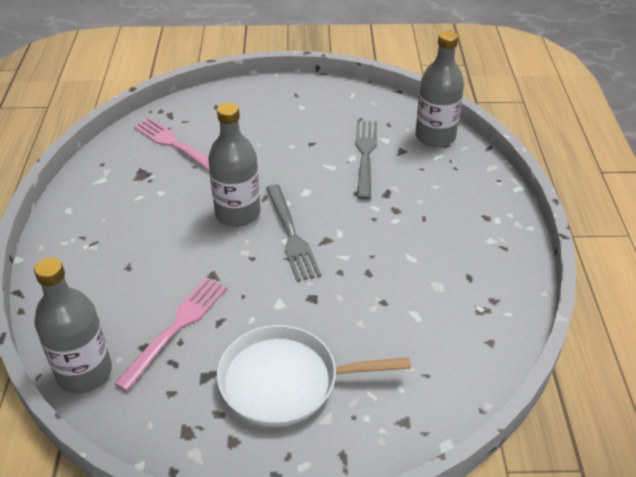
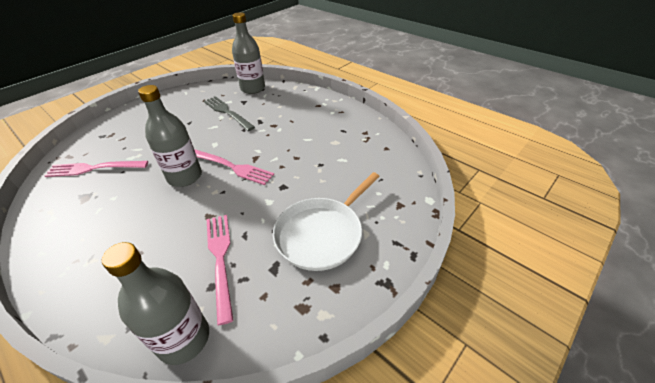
camera: 45 degrees left, 0 degrees up
(291, 235) = (232, 167): grey fork -> pink fork

